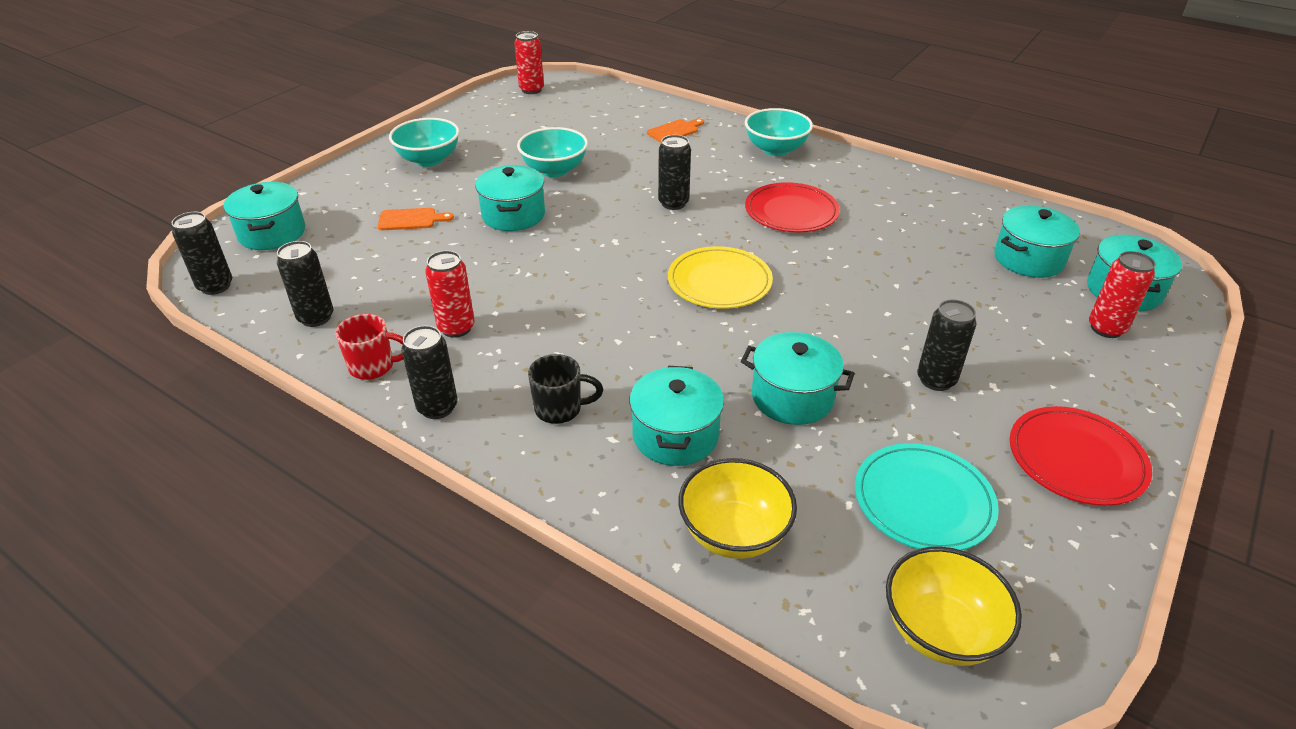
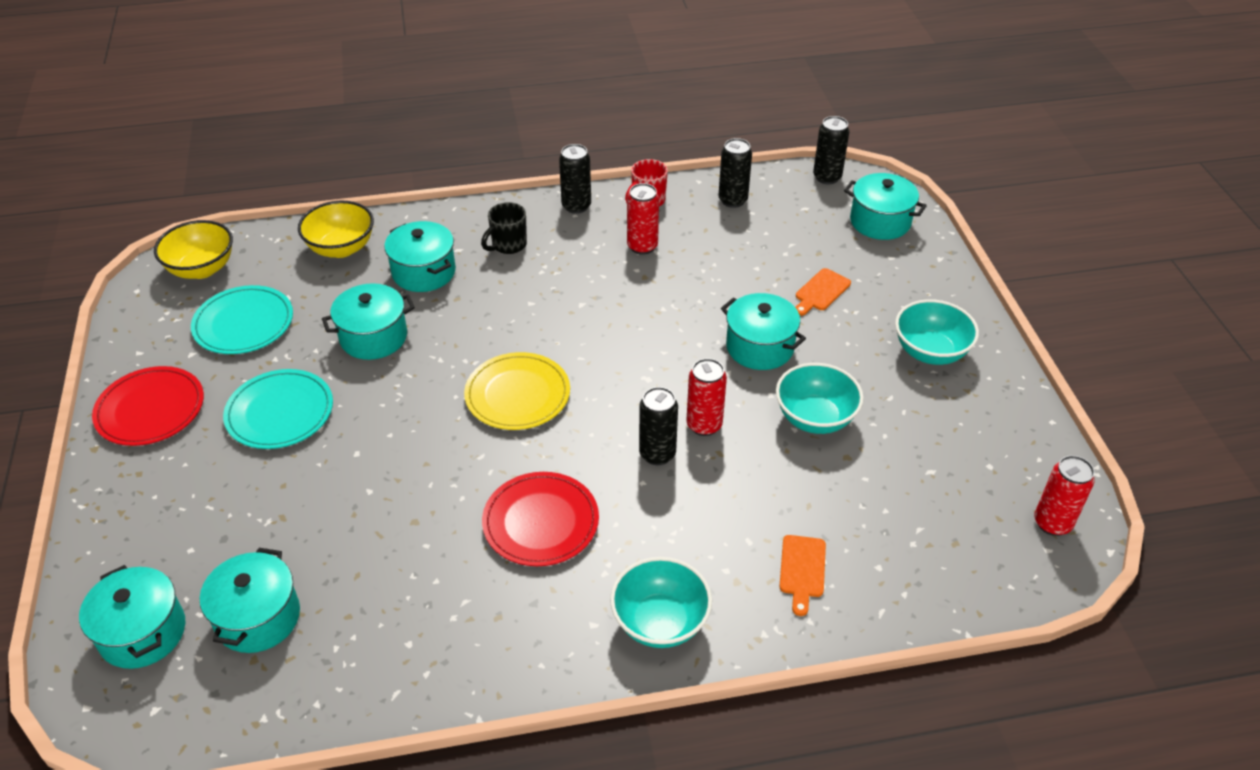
camera: 135 degrees right, 5 degrees up
(936, 380) = (280, 412): black can -> turquoise plate
(1106, 328) = (151, 562): red can -> red can (704, 425)

